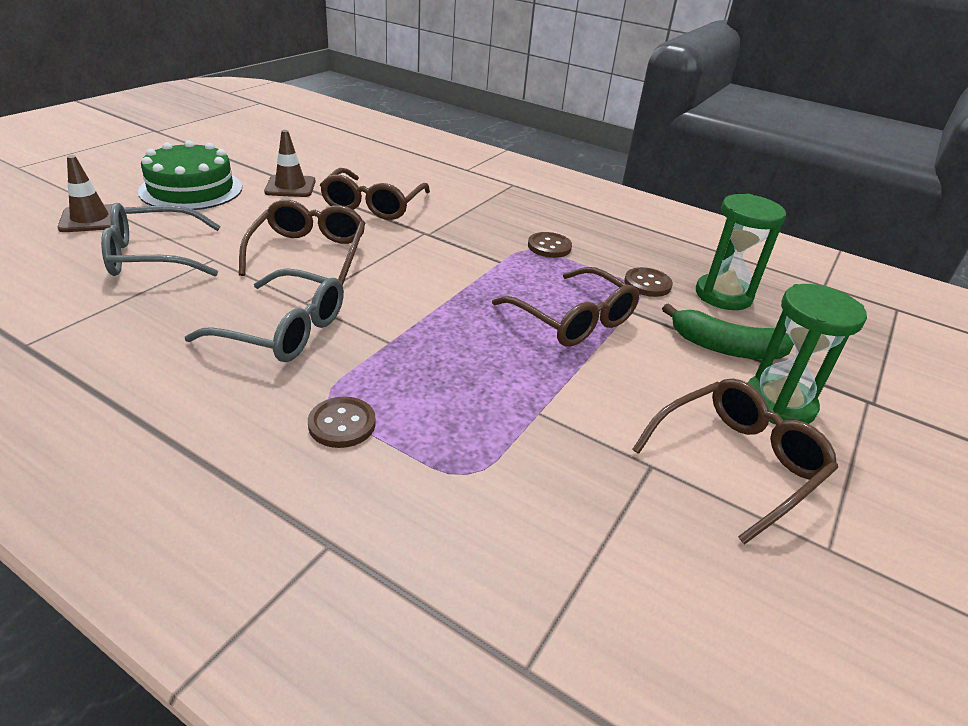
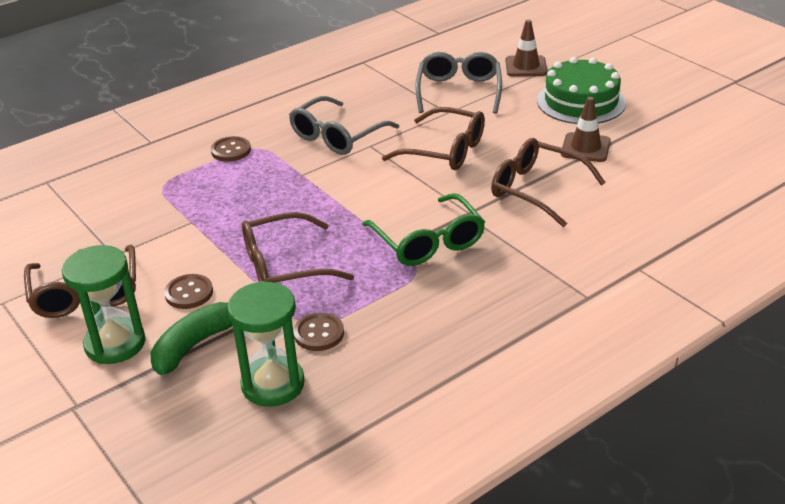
camera: 115 degrees right, 0 degrees up
(483, 247) = (428, 242): none -> green glasses
(549, 246) = (417, 286): brown button -> brown button (189, 293)

